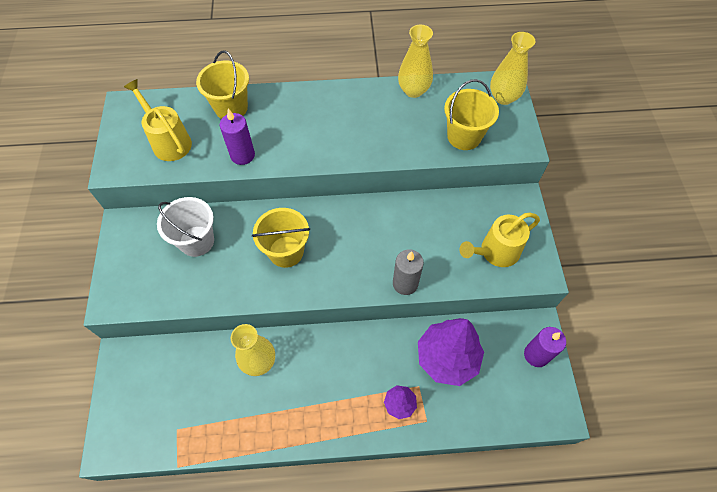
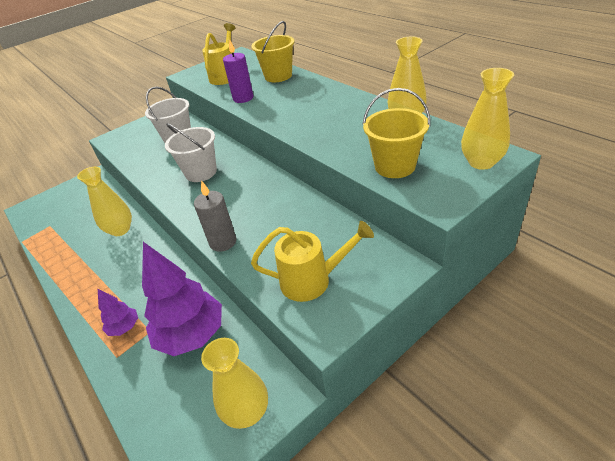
camera: 60 degrees right, 20 degrees down
(286, 251) = (201, 172): yellow bucket -> white bucket
(495, 252) = (313, 280): yellow watering can -> yellow watering can turned 150 degrees clockwise
(536, 355) = (247, 412): purple candle -> yellow vase

